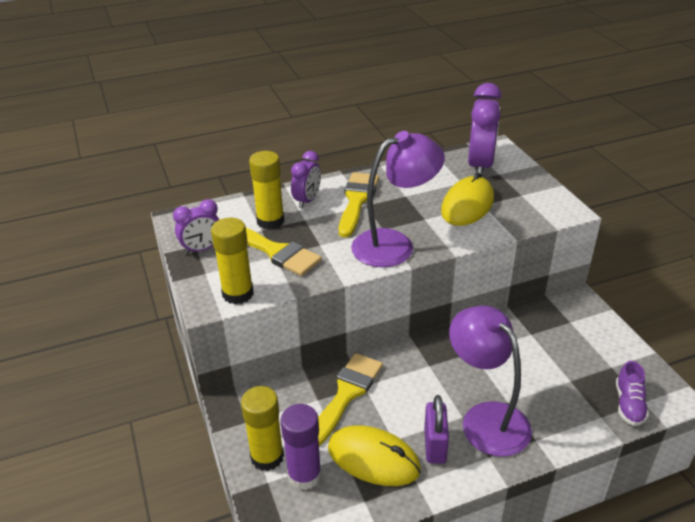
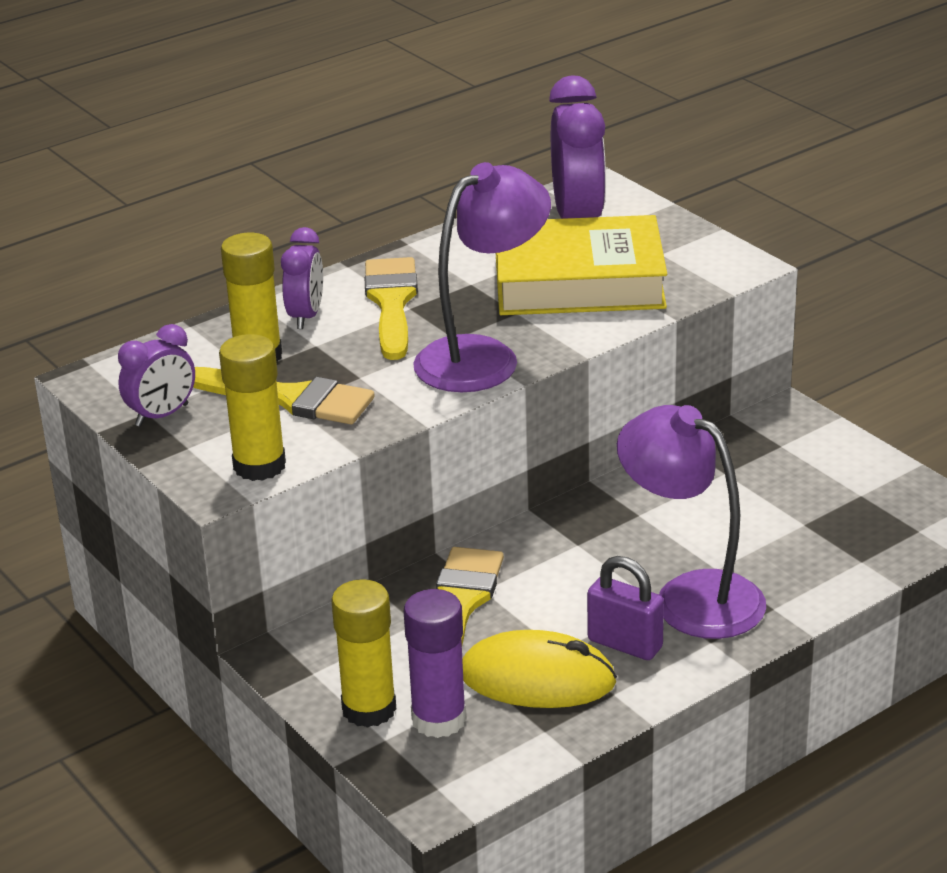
camera: 15 degrees left, 5 degrees down
(434, 445) = (625, 644): purple padlock -> purple padlock turned 45 degrees counterclockwise
(467, 205) = (579, 281): yellow mouse -> yellow book
(629, 404) = (898, 538): purple shoe -> none

